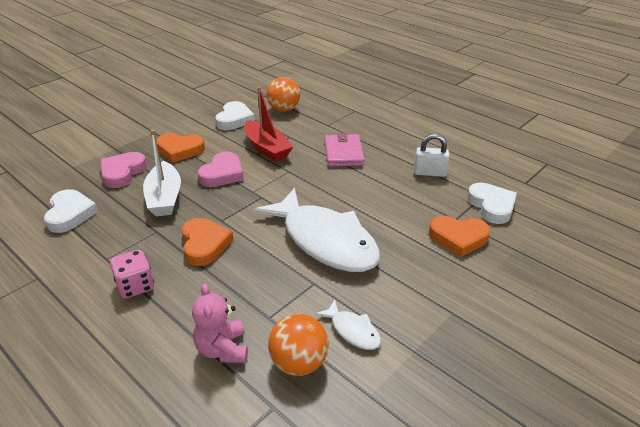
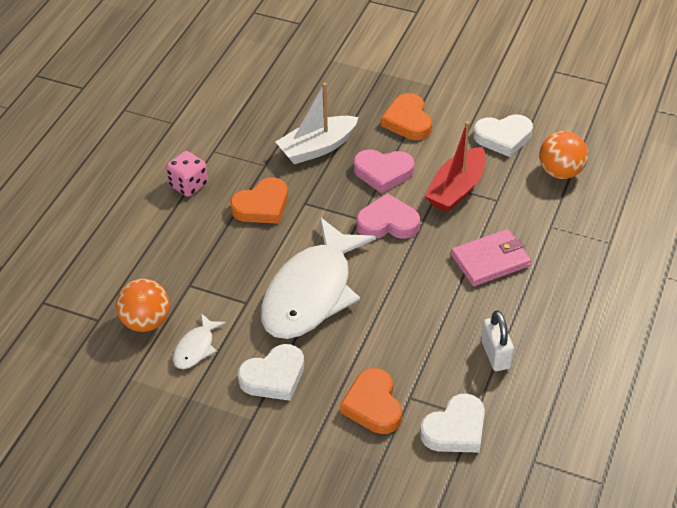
camera: 70 degrees right, 10 degrees up
(70, 214) = (259, 98): white heart -> white heart (274, 377)
(122, 173) = (341, 99): pink heart -> pink heart (388, 223)
(222, 349) = (142, 269): pink teddy bear -> none

